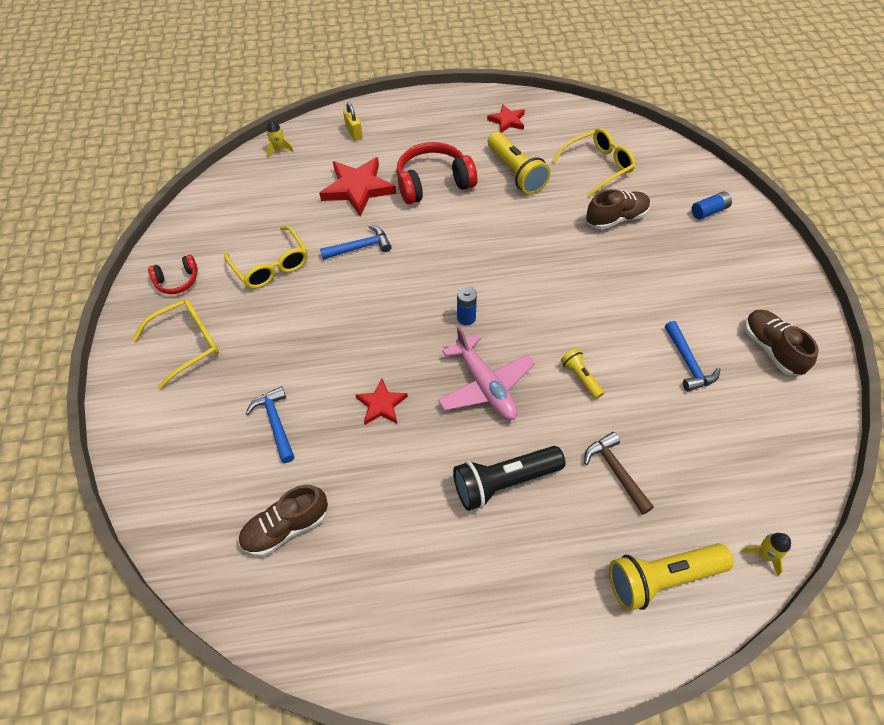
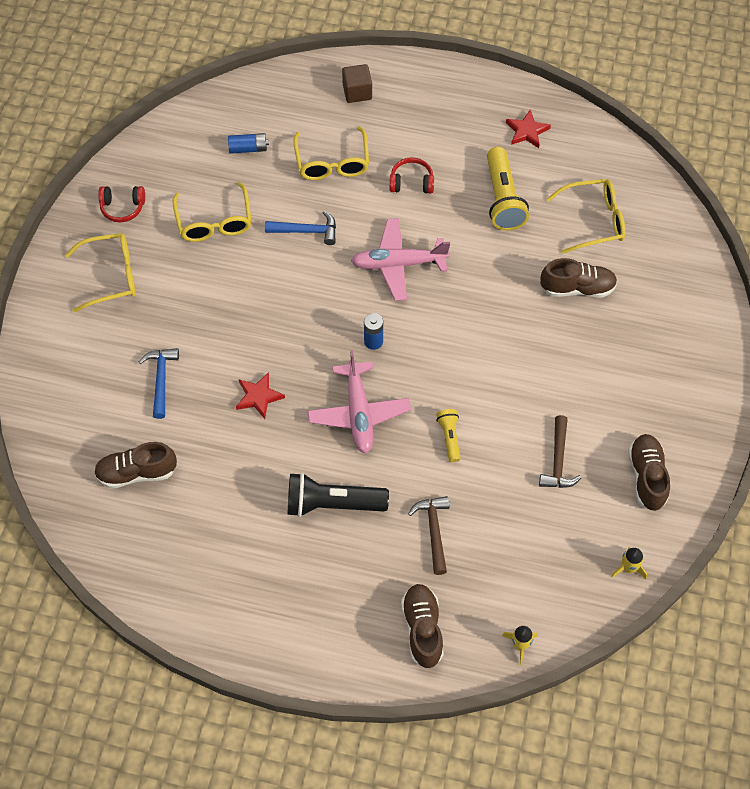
camera: 20 degrees right, 5 degrees up
(279, 150) = (272, 88): yellow rocket -> yellow rocket (628, 568)
(354, 132) = (357, 92): yellow padlock -> brown cube
(358, 188) = (332, 163): red star -> yellow glasses
(433, 183) = (411, 182): red headphones -> red headphones, size x0.54
(455, 248) = (398, 264): none -> pink plane
(661, 578) = (422, 629): yellow flashlight -> brown shoe
(688, 362) = (558, 460): blue hammer -> brown hammer
(709, 211) = (679, 313): blue battery -> blue battery (248, 148)

